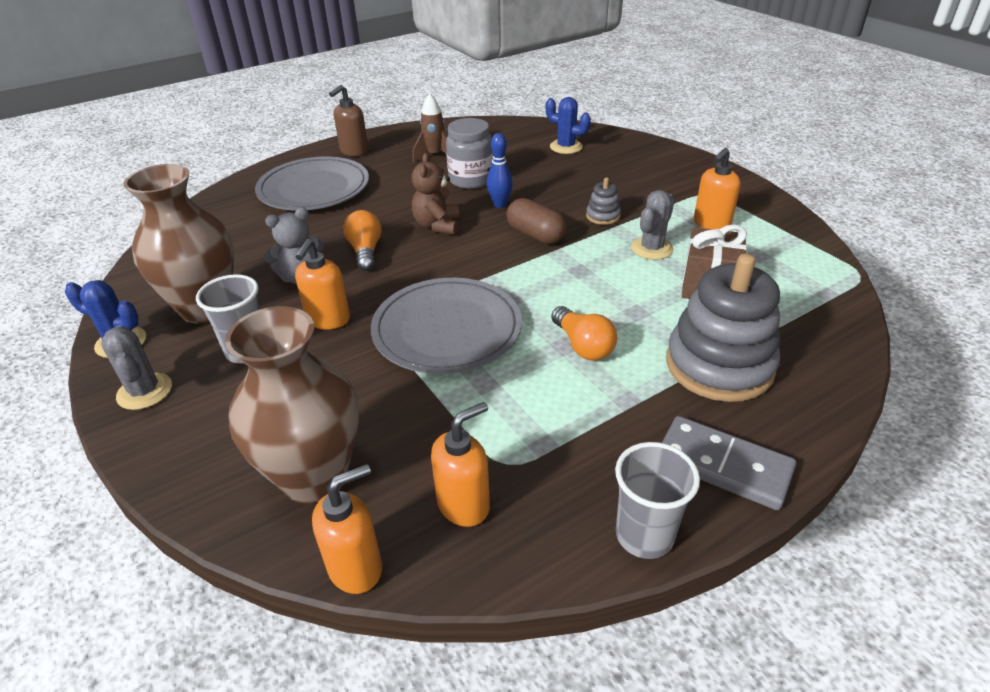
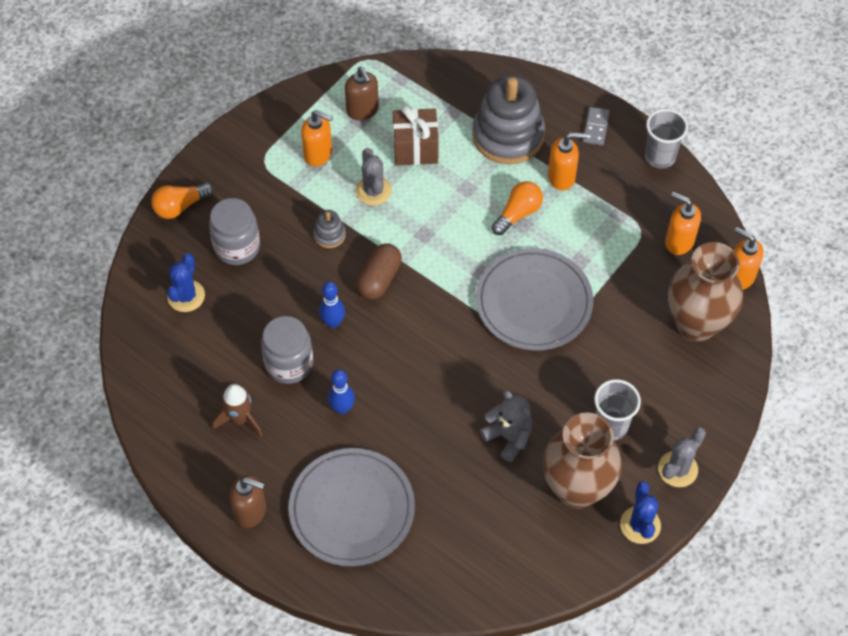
camera: 110 degrees left, 20 degrees up
(328, 320) = (554, 388): orange soap dispenser -> orange soap dispenser (562, 177)
(365, 251) = (451, 404): orange light bulb -> orange light bulb (180, 206)
(409, 197) = (342, 408): none -> blue bowling pin
(437, 226) = (389, 362): brown teddy bear -> none
(607, 172) = (237, 247): none -> grey jar
(651, 248) = (373, 191): grey cactus -> grey cactus turned 60 degrees clockwise
(723, 466) = (596, 127): grey domino -> grey domino, size x0.59
(773, 259) = (362, 110): none -> brown soap dispenser

